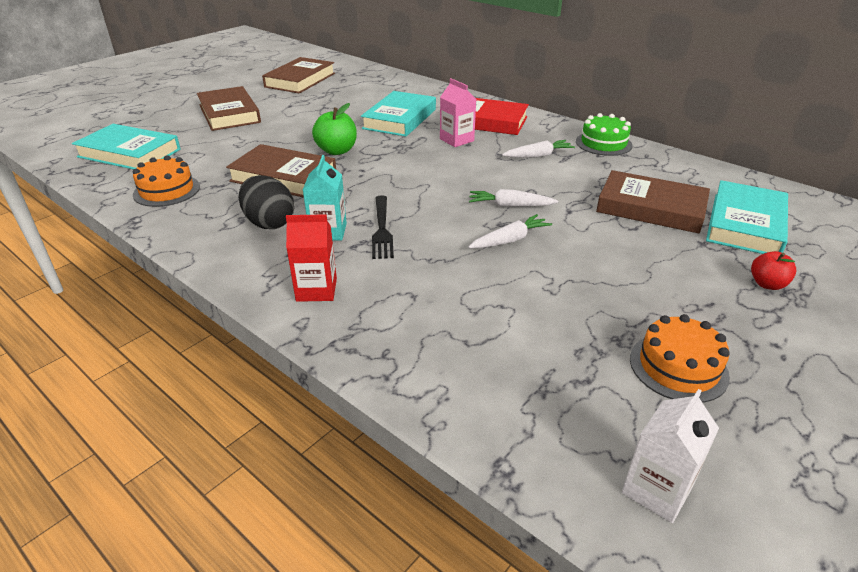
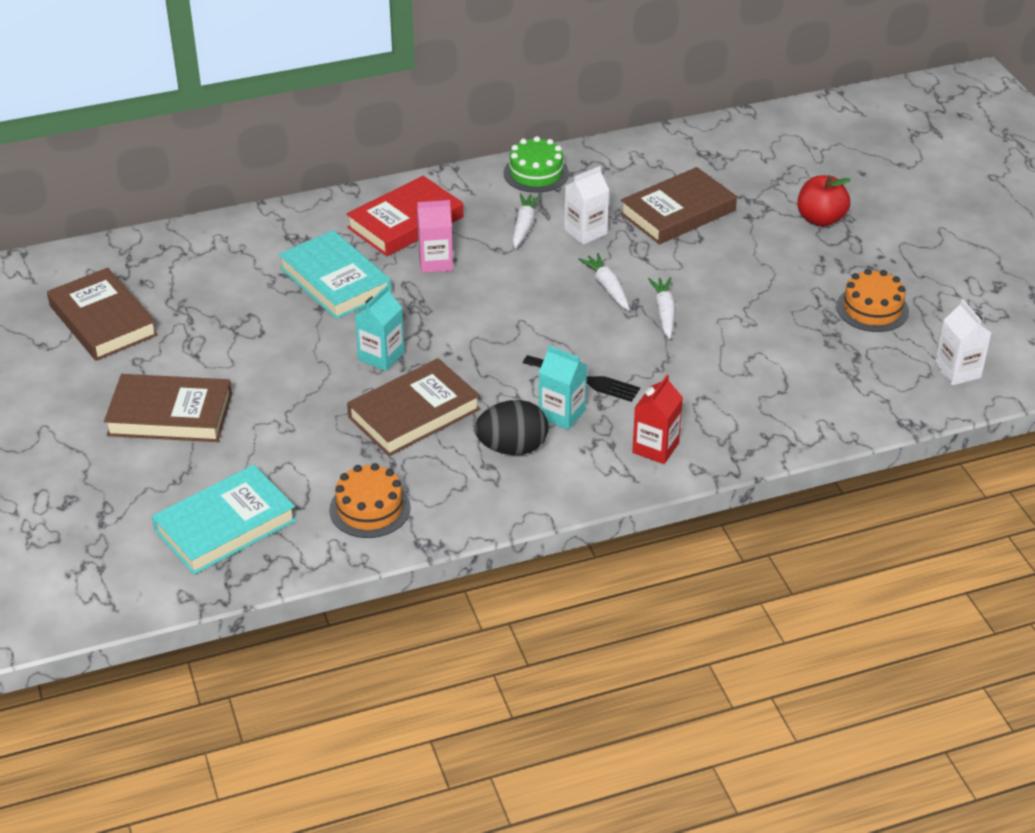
camera: 60 degrees left, 5 degrees up
(337, 151) = (381, 356): green apple -> turquoise carton
(510, 205) = (607, 287): white carrot -> white carrot turned 120 degrees clockwise
(565, 178) = (585, 232): none -> white carton
(745, 224) = (741, 180): turquoise book -> none
(767, 284) = (820, 219): red apple -> red apple, size x1.57

